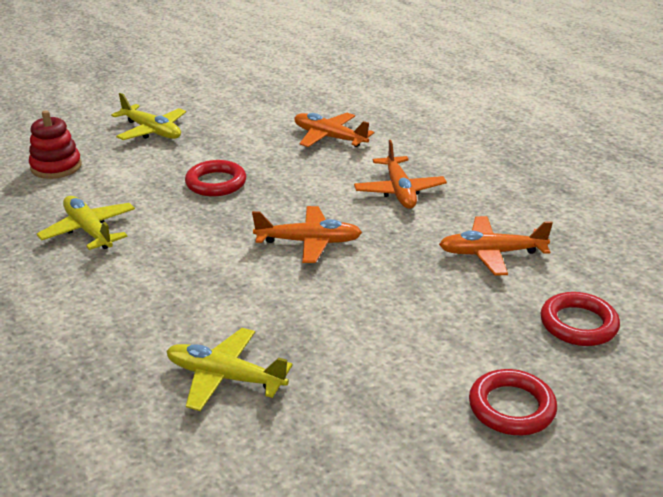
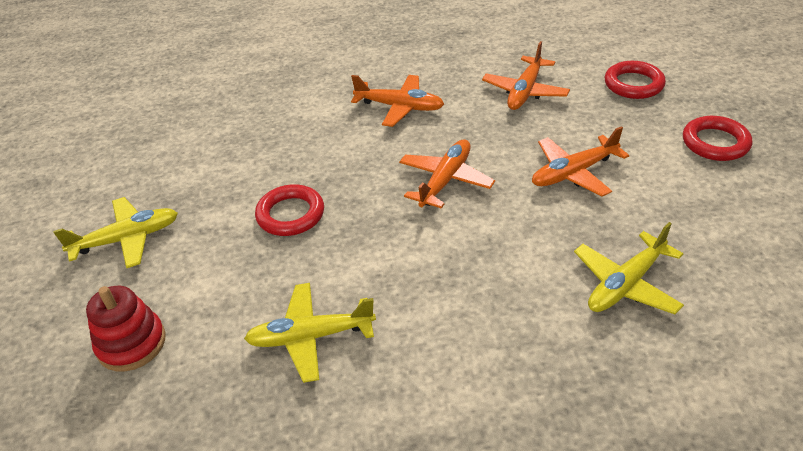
camera: 60 degrees left, 10 degrees up
(329, 137) = (269, 119): orange plane -> orange plane (573, 173)

